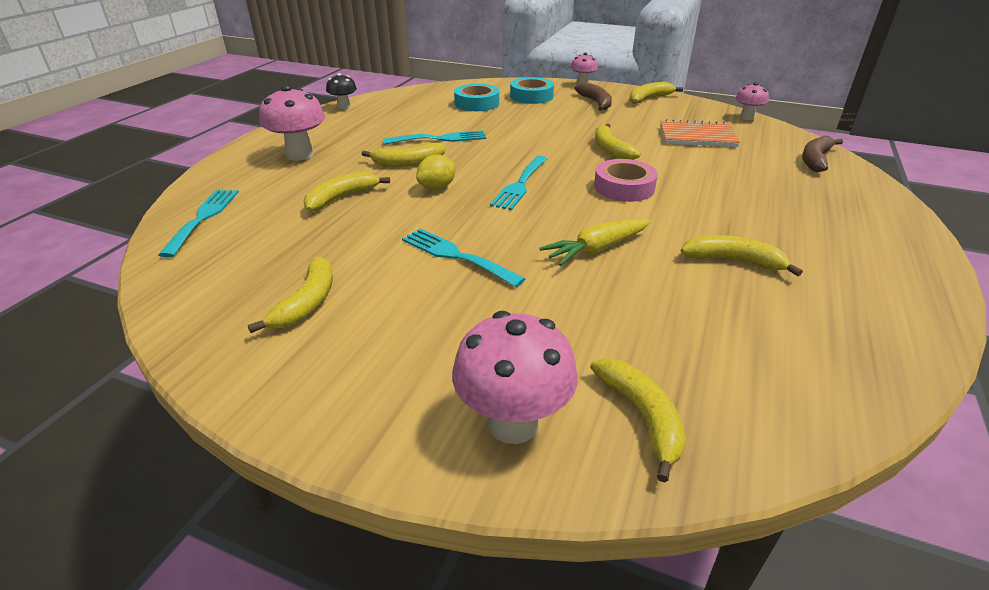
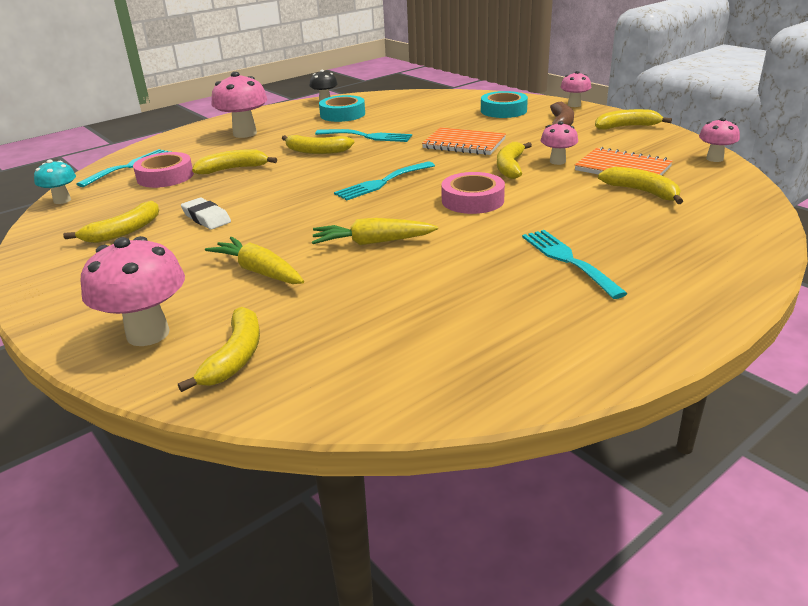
camera: 30 degrees right, 5 degrees down
(163, 281) = (62, 200): none -> turquoise mushroom
(269, 222) = (165, 176): none -> pink tape
(388, 262) = (206, 218): none -> white eraser
(437, 187) = (312, 173): yellow lemon -> none
(456, 256) = (258, 224): turquoise fork -> turquoise fork (568, 260)
(476, 103) = (442, 111): turquoise tape -> turquoise tape (342, 114)
(530, 310) = (258, 271): none -> yellow carrot
(541, 133) = (464, 144): none -> orange notebook
(640, 138) = (557, 161): none -> pink mushroom
(733, 261) = (481, 277): yellow banana -> yellow banana (642, 192)
(815, 160) = (729, 211): brown banana -> none

